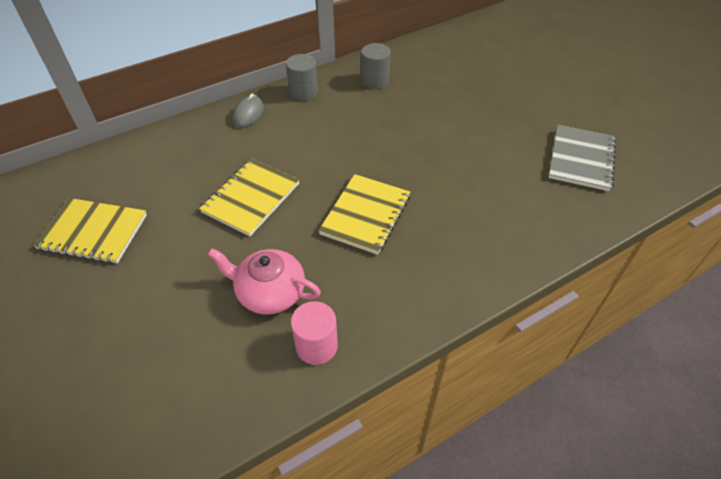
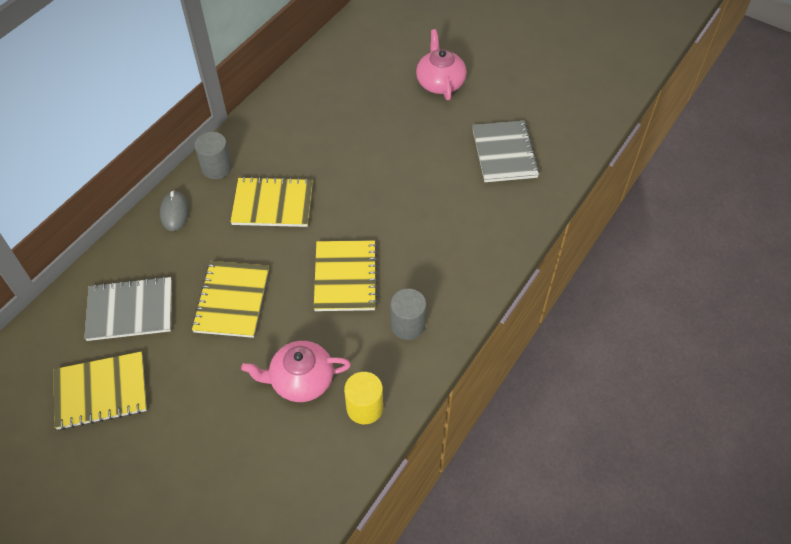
camera: 25 degrees left, 5 degrees up
(162, 175) = (130, 310): none -> grey notebook
(316, 346) = (364, 407): pink cylinder -> yellow cylinder
(334, 133) = (273, 204): none -> yellow notebook
(375, 81) = (281, 130): grey cylinder -> grey cylinder (407, 325)
(541, 84) = (440, 82): none -> pink teapot

